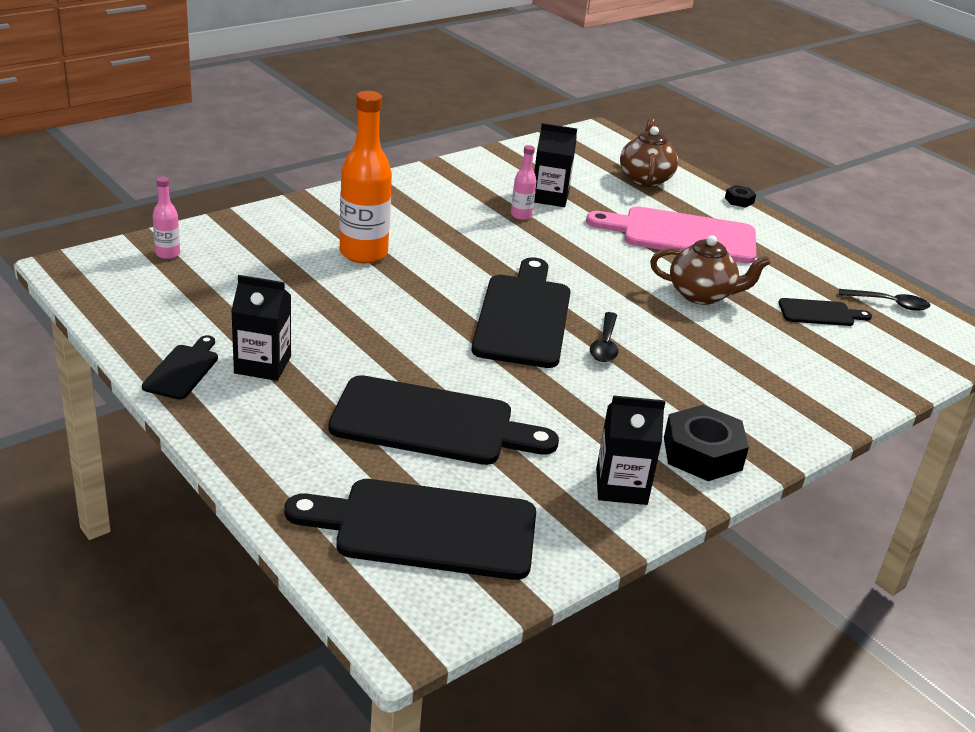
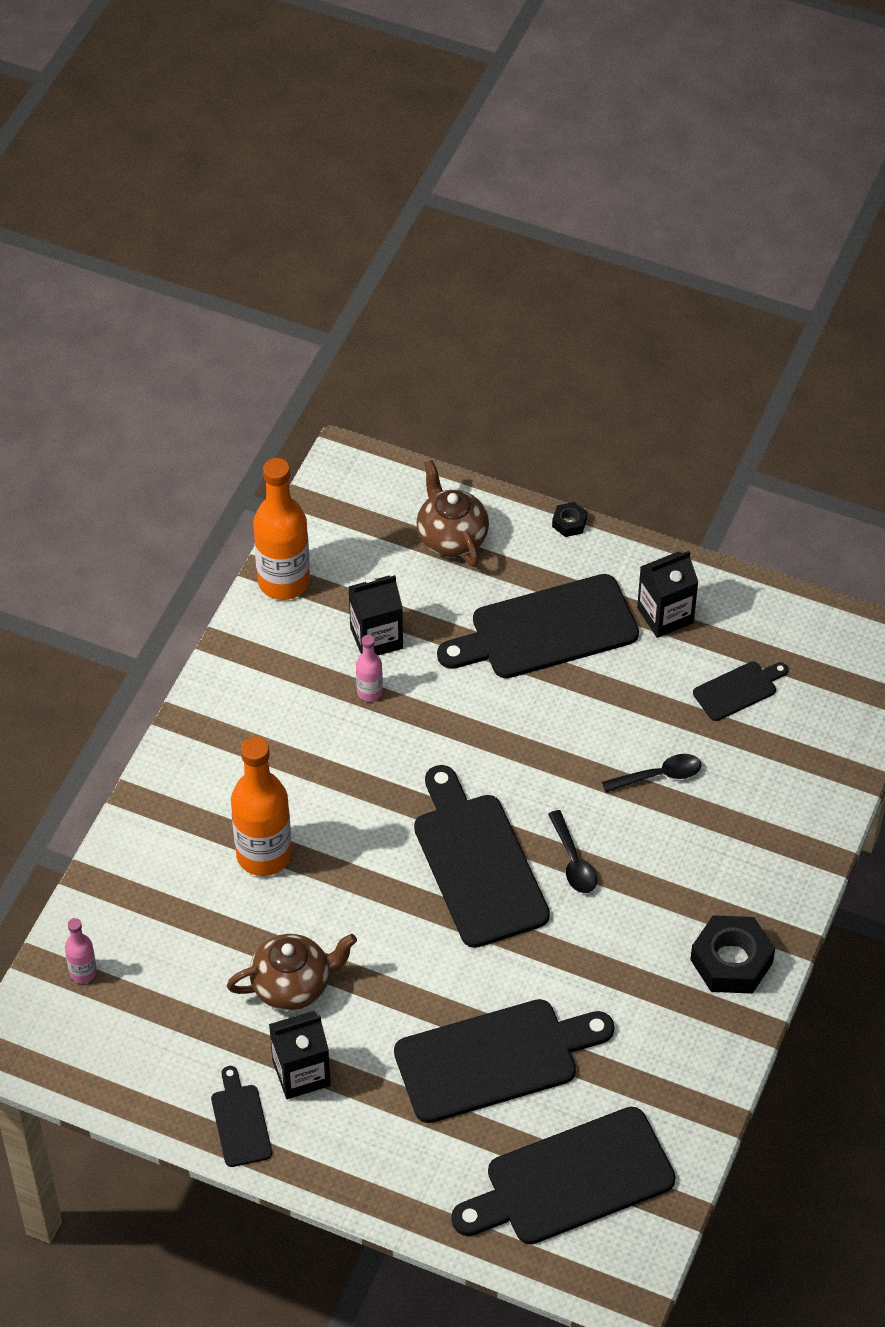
camera: 25 degrees left, 20 degrees up
(508, 157) = (284, 581): none -> orange bottle
(621, 486) = (689, 1042): black carton -> black carton (665, 615)
(681, 235) = (546, 629): pink cutting board -> black cutting board
(701, 295) = (617, 726): brown teapot -> brown teapot (293, 985)
(889, 304) = (795, 633): black spoon -> black spoon (659, 775)

